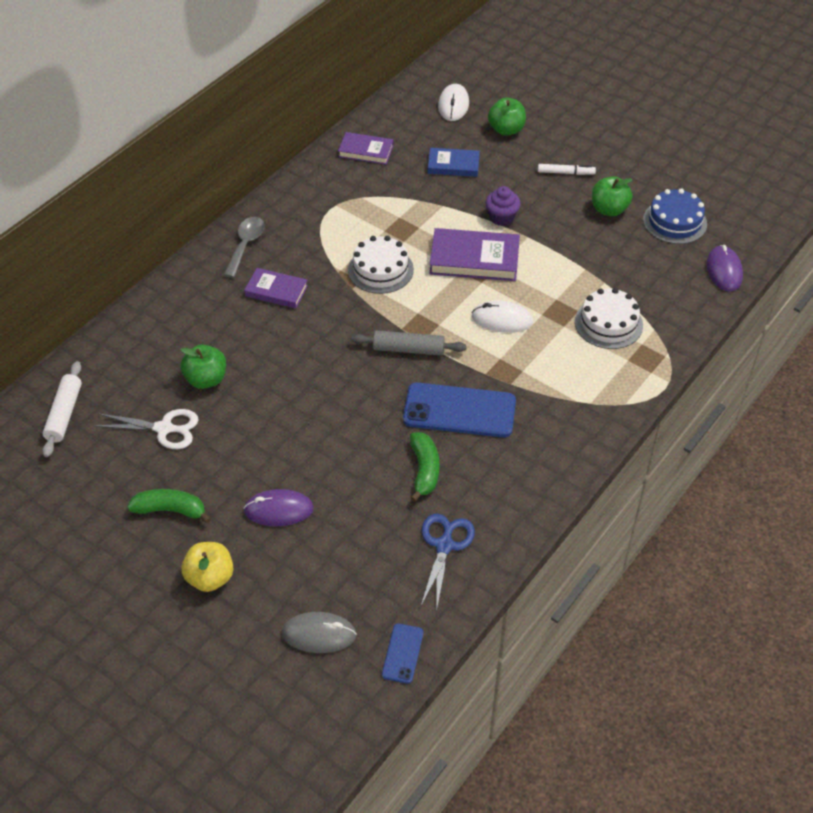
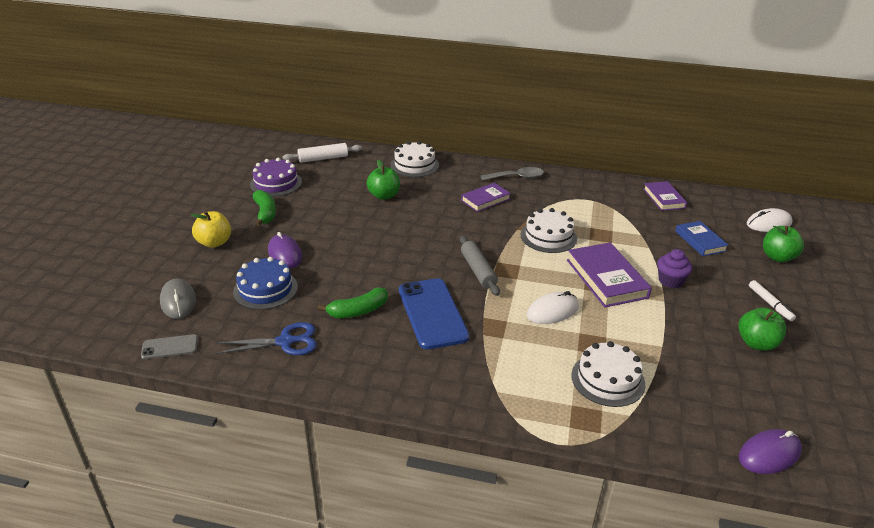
camera: 65 degrees right, 15 degrees down
(98, 482) = (276, 183): none -> purple cake
(150, 326) = (414, 165): none -> white cake
(164, 428) = (332, 193): white scissors -> none
(276, 291) = (485, 200): purple book -> purple book turned 60 degrees clockwise
(402, 653) = (170, 347): blue phone -> grey phone
(502, 319) = (552, 311): white mouse -> white mouse turned 75 degrees clockwise
(675, 222) = (796, 395): blue cake -> blue cake (265, 289)

